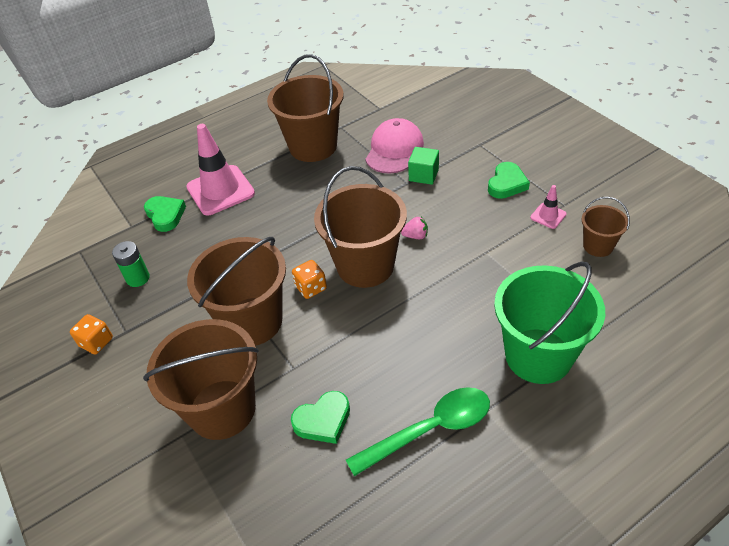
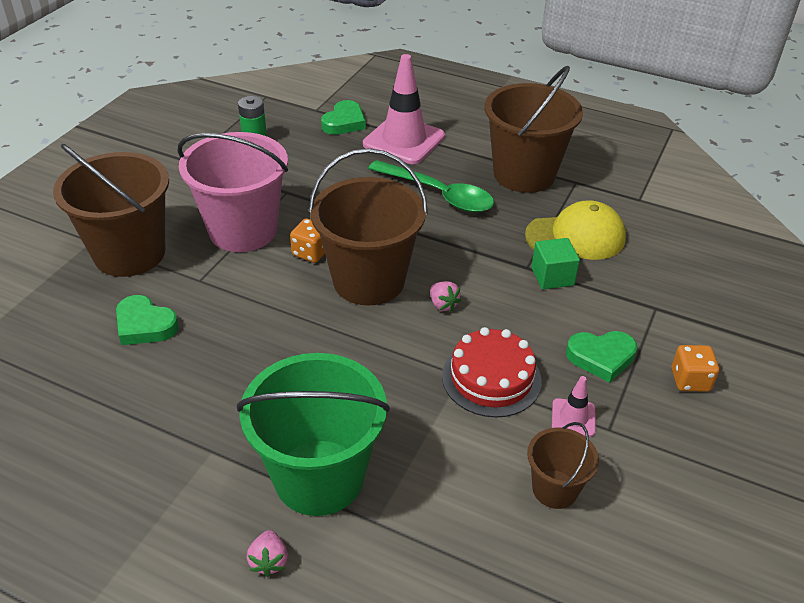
camera: 55 degrees right, 5 degrees down
(96, 342) = (169, 151): orange dice -> orange dice (690, 380)
(252, 321) = (243, 230): brown bucket -> pink bucket
(394, 150) = (576, 237): pink cap -> yellow cap
(430, 429) = (167, 411): green spoon -> green spoon (438, 194)
(496, 239) = (491, 378): none -> red cake
(597, 406) = (269, 561): none -> pink strawberry

